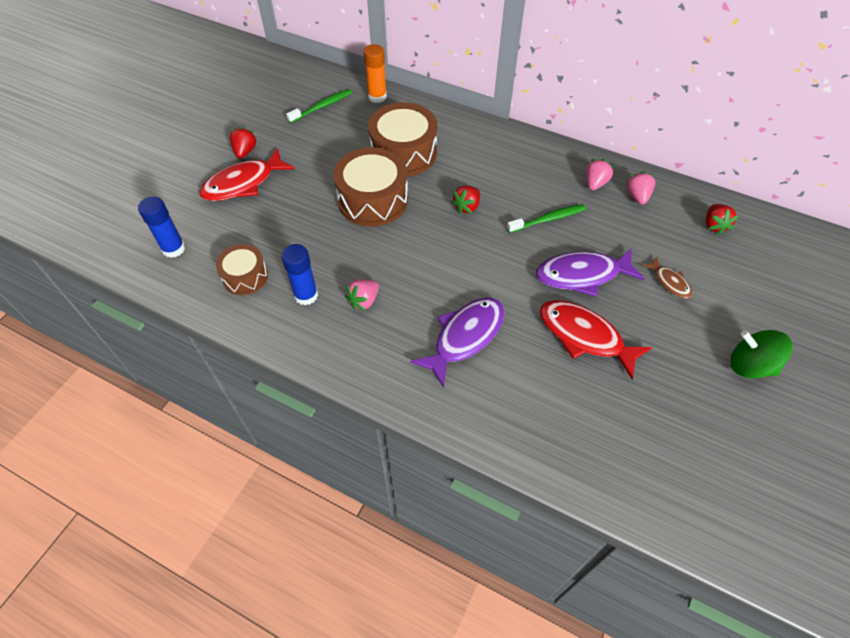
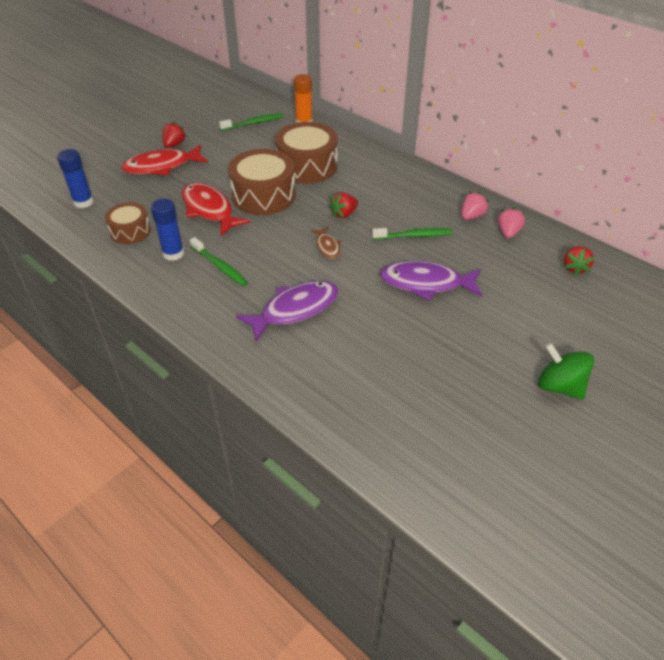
camera: 15 degrees right, 10 degrees down
(364, 300) = (220, 266): pink strawberry -> green toothbrush
(584, 336) = (405, 330): red fish -> red fish (209, 210)
(669, 282) = (508, 304): brown fish -> brown fish (327, 247)

